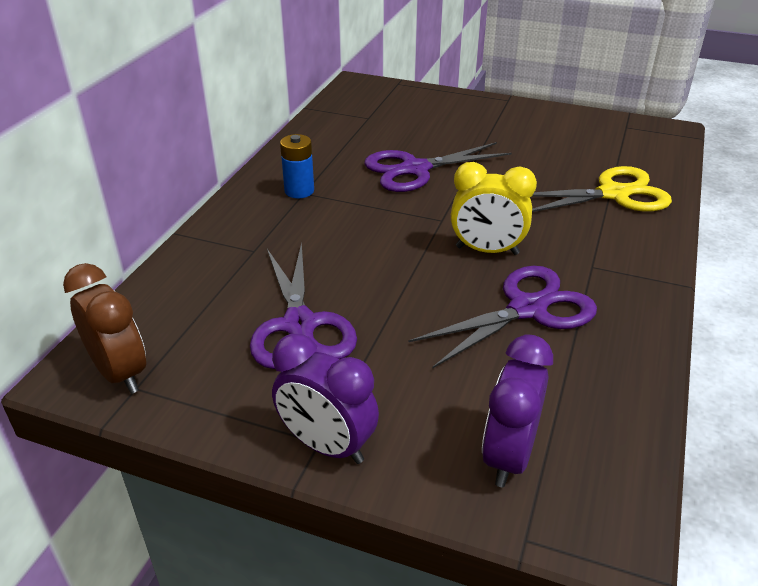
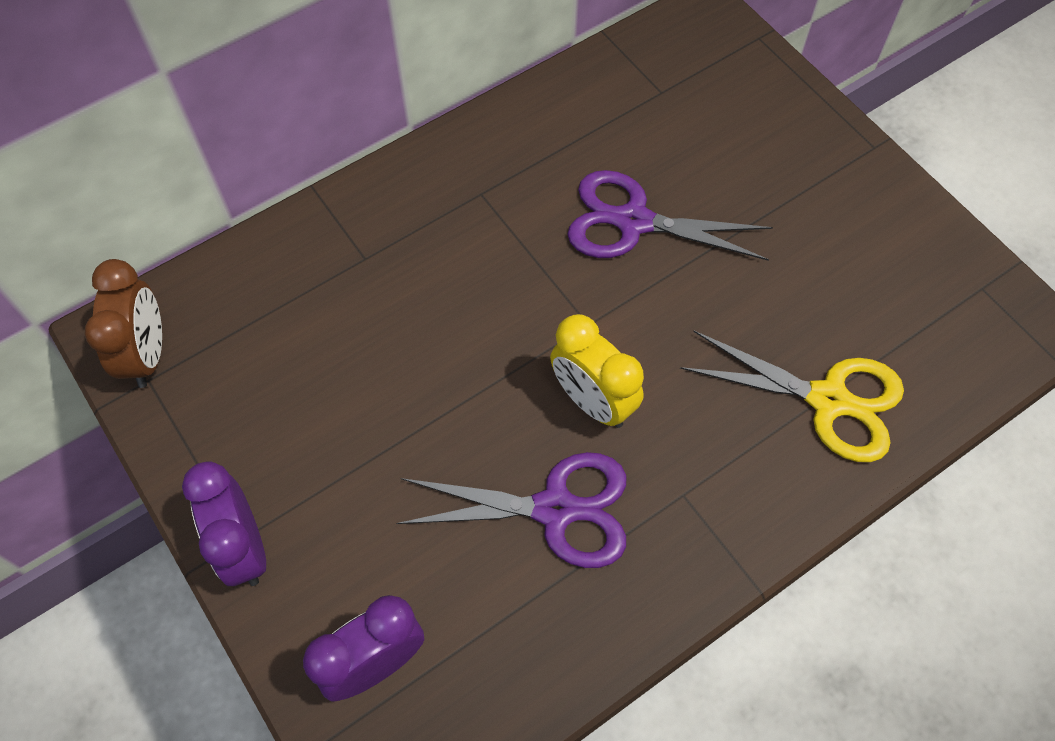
camera: 35 degrees right, 25 degrees up
(299, 191) = (478, 188): blue battery -> none
(300, 325) = (328, 391): purple scissors -> none

